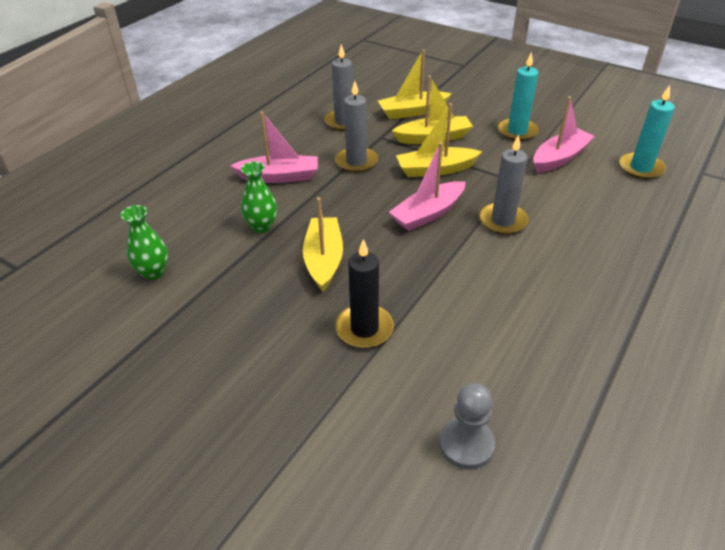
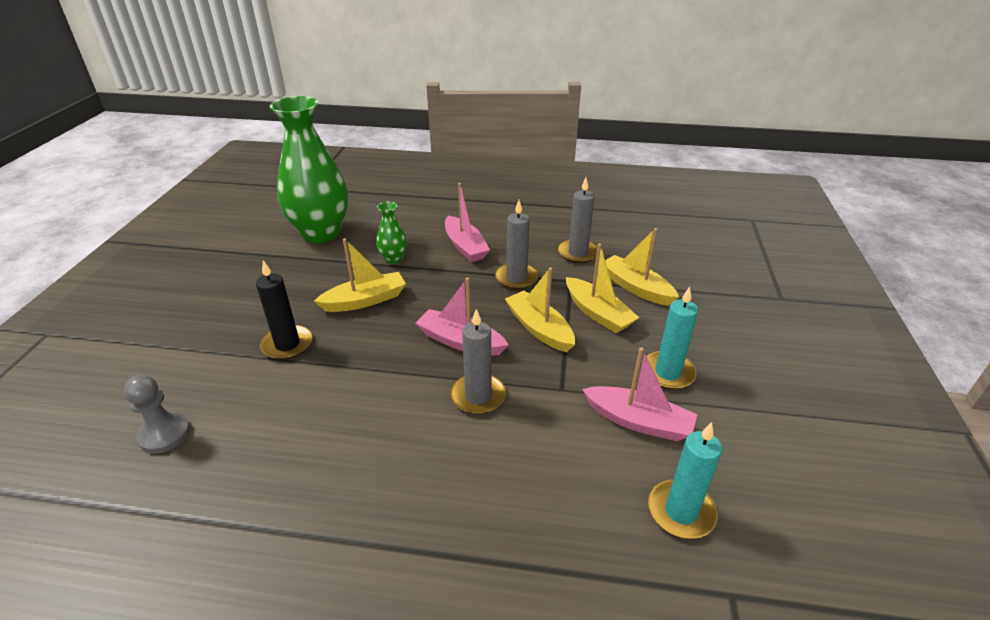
camera: 65 degrees right, 5 degrees down
(153, 272) = (321, 233): green vase -> green vase, size x2.32

